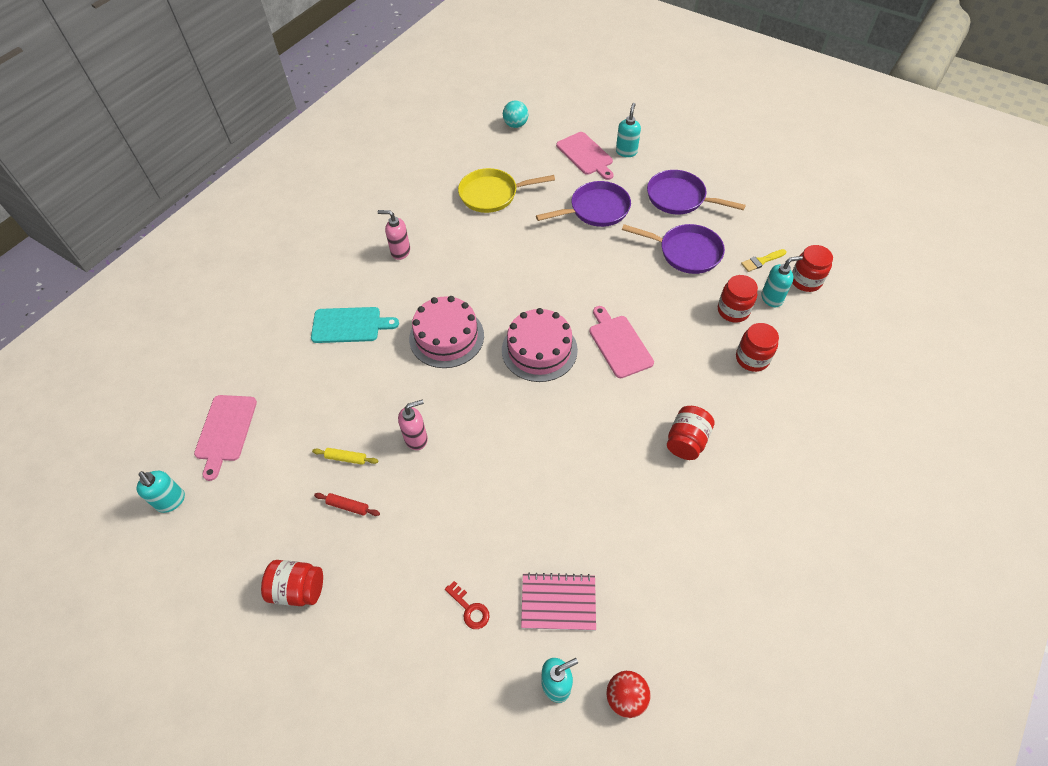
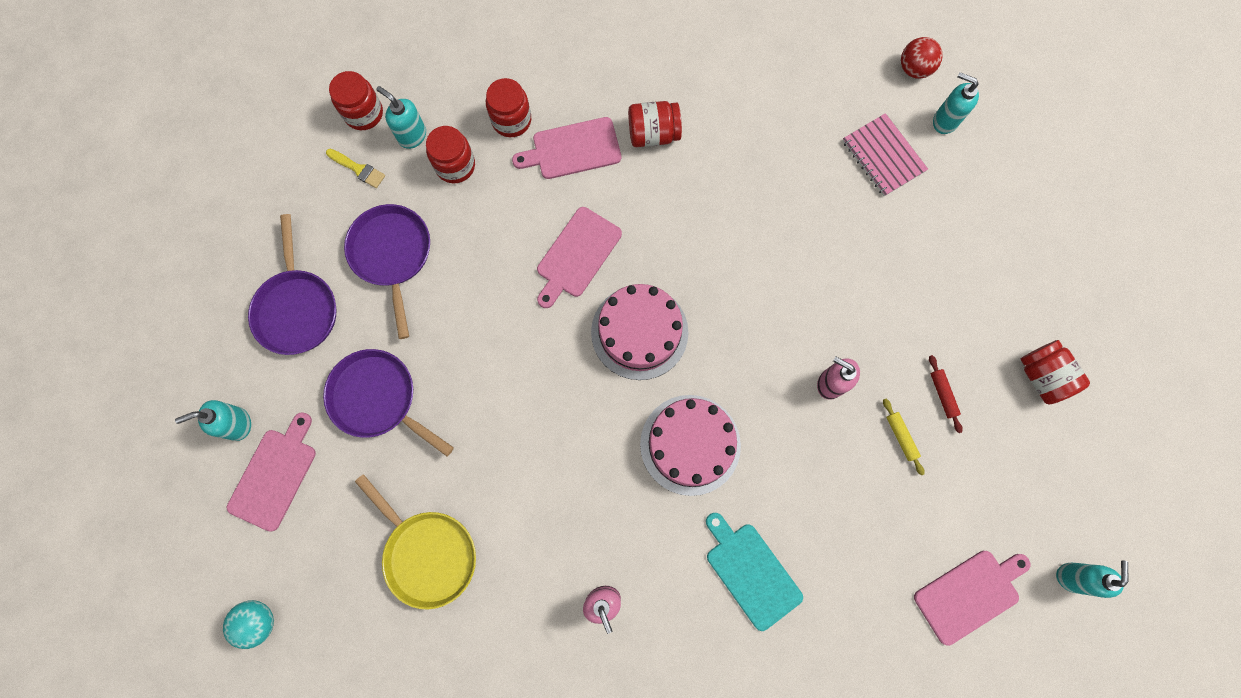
camera: 125 degrees left, 20 degrees up
(470, 609) = (942, 221): red key -> none
(705, 383) = (572, 149): none -> pink cutting board

